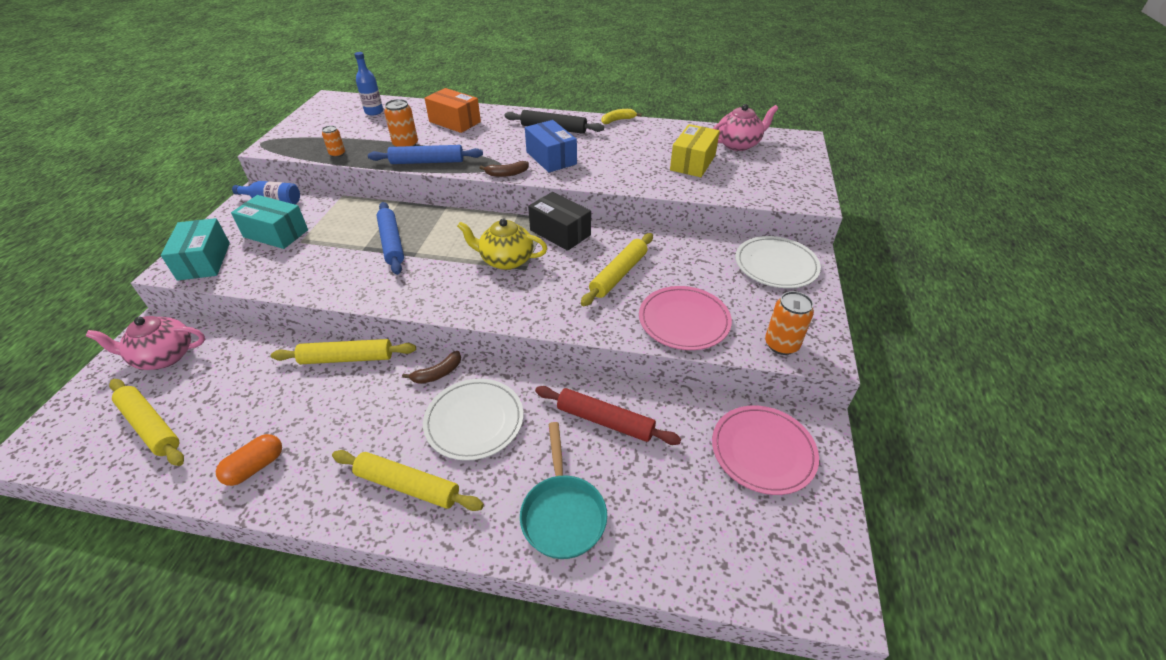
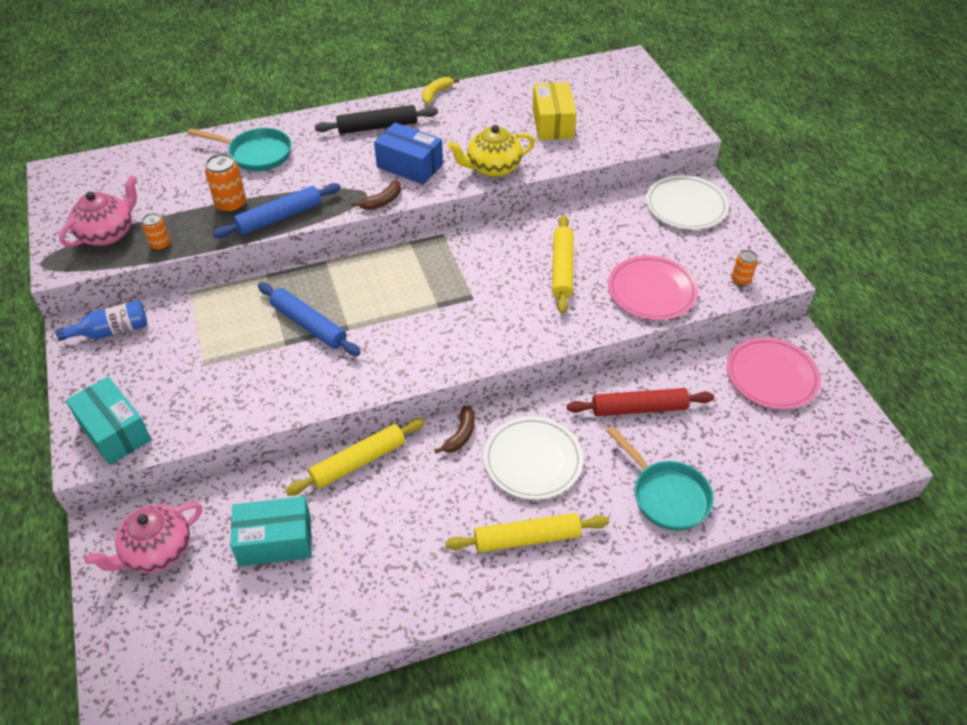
camera: 30 degrees left, 5 degrees up
(150, 426) = (227, 615): yellow rolling pin -> none
(255, 467) = (376, 594): orange capsule -> none
(276, 233) = (163, 367): turquoise box -> turquoise box (275, 541)
(374, 112) = (139, 172): blue bottle -> none
(455, 122) = (256, 154): orange box -> turquoise pan
(506, 260) = (445, 296): yellow teapot -> yellow teapot (492, 168)
(560, 232) = (470, 246): black box -> none
(738, 144) = (577, 86): pink teapot -> pink teapot (108, 233)
(781, 344) = (740, 280): orange can -> orange can, size x0.62

